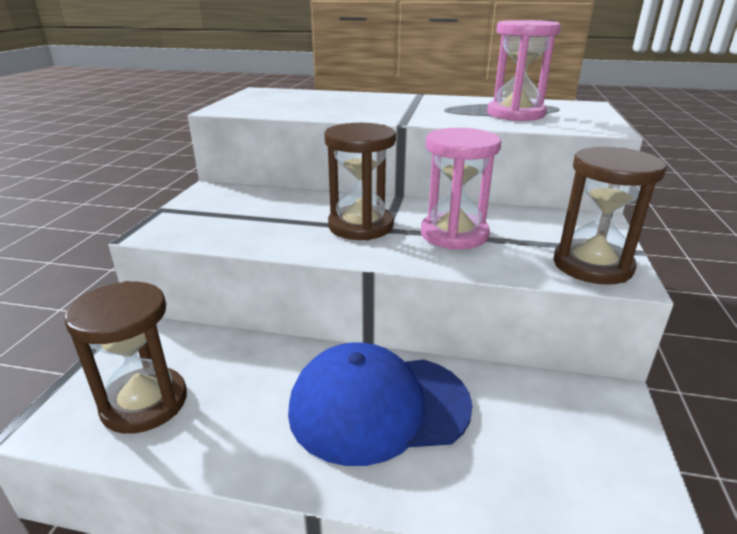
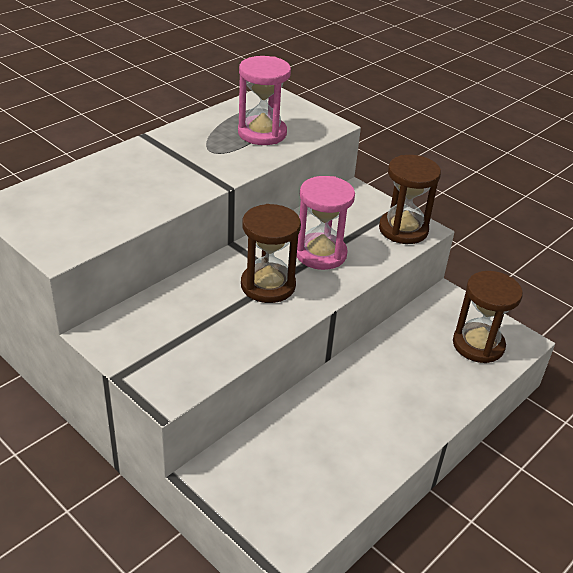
camera: 60 degrees left, 10 degrees up
(144, 403) = (303, 491): brown hourglass -> brown hourglass (478, 345)
(378, 406) = (389, 384): blue cap -> none

